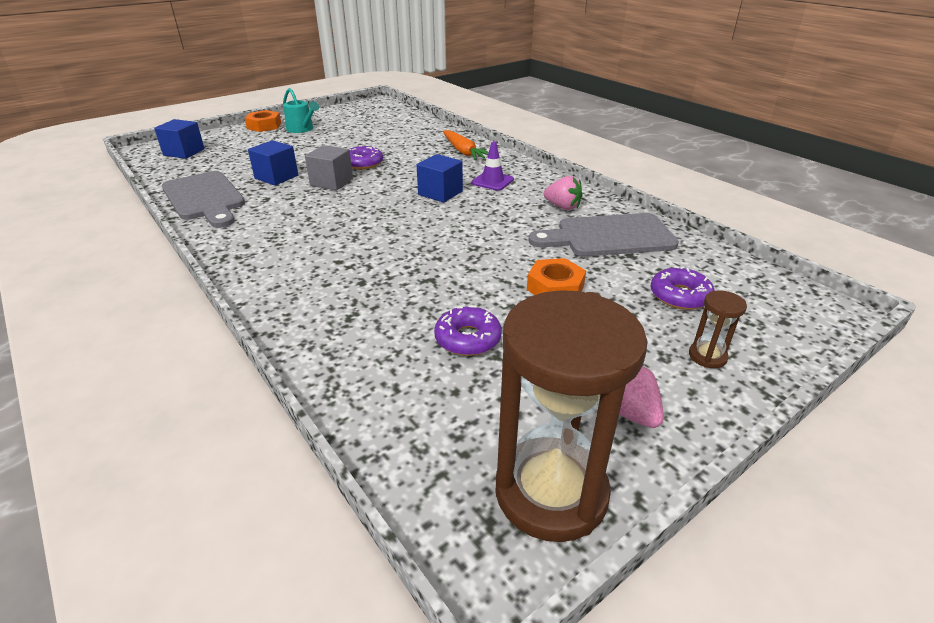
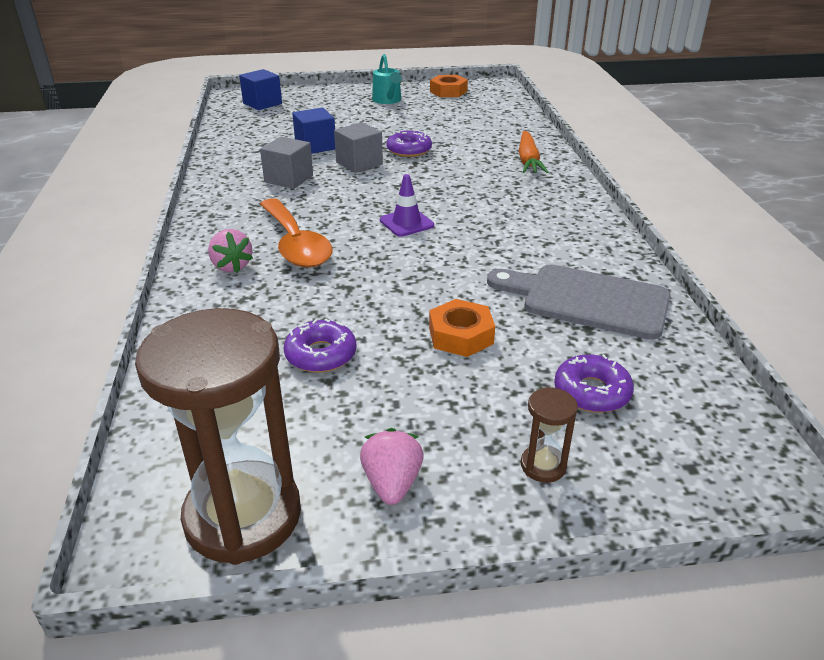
camera: 30 degrees right, 0 degrees up
(205, 198) = (237, 153): grey cutting board -> none
(264, 126) = (356, 90): orange nut -> orange nut (448, 91)
(281, 208) = (289, 179): none -> grey cube
(347, 259) = (295, 244): none -> orange spoon
(440, 193) = (453, 201): blue cube -> none
(492, 181) = (523, 202): purple traffic cone -> purple traffic cone (406, 223)
(562, 207) = (571, 251): pink strawberry -> pink strawberry (231, 266)

